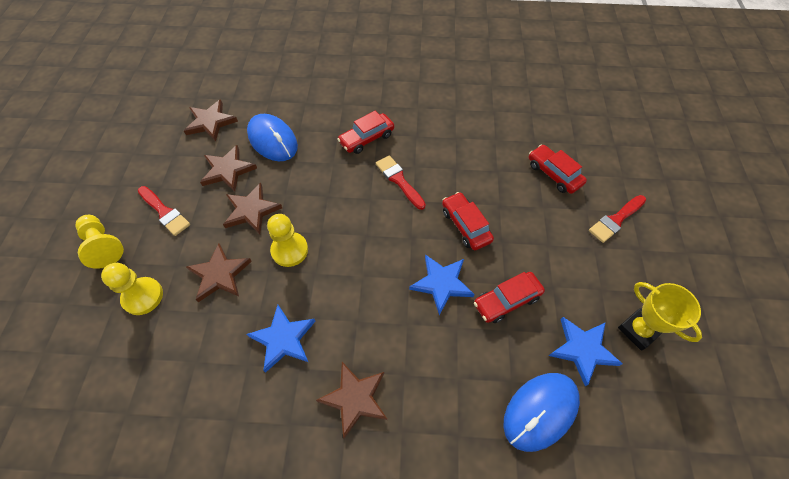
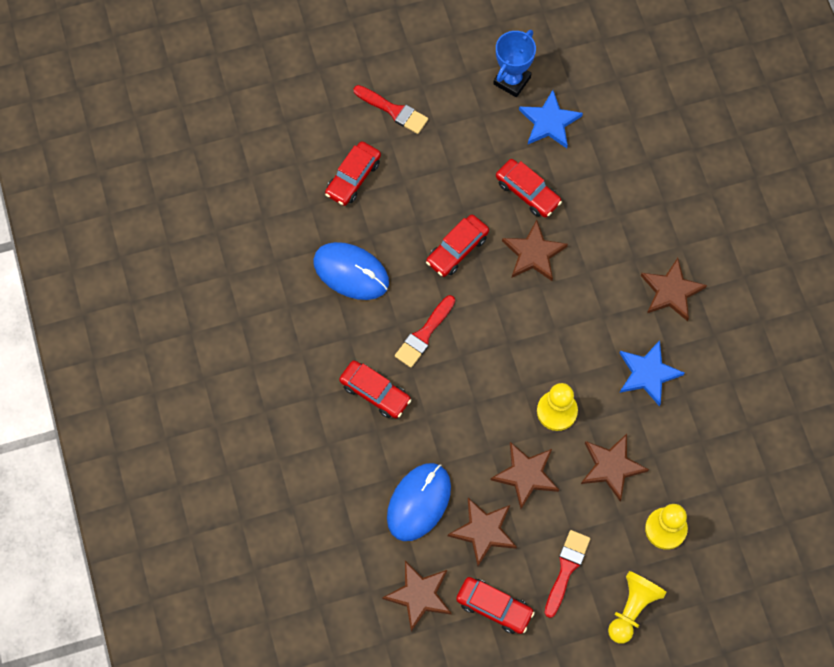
camera: 110 degrees left, 10 degrees up
(172, 160) = (494, 607): none -> red car
(442, 283) = (533, 253): blue star -> brown star
(540, 411) = (617, 146): blue mouse -> blue mouse (351, 272)
(638, 330) = (512, 80): yellow trophy -> blue trophy

